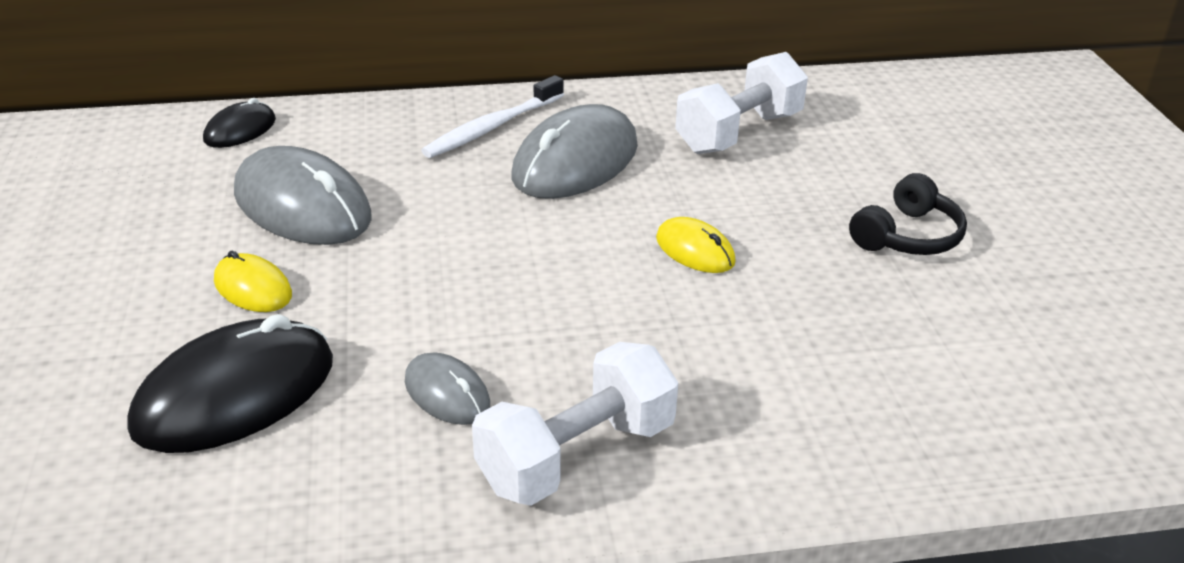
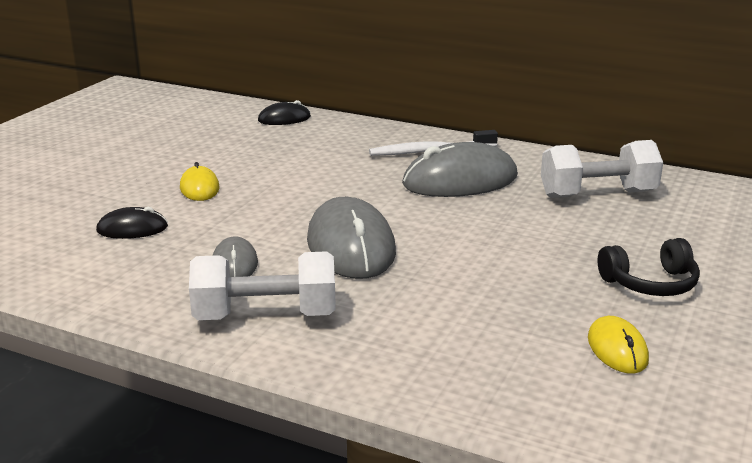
camera: 35 degrees right, 10 degrees down
(235, 394) = (132, 229): black mouse -> black mouse, size x0.52
(302, 206) = (272, 160): grey mouse -> grey mouse (350, 246)
(695, 250) = (477, 245): yellow mouse -> yellow mouse (617, 349)

